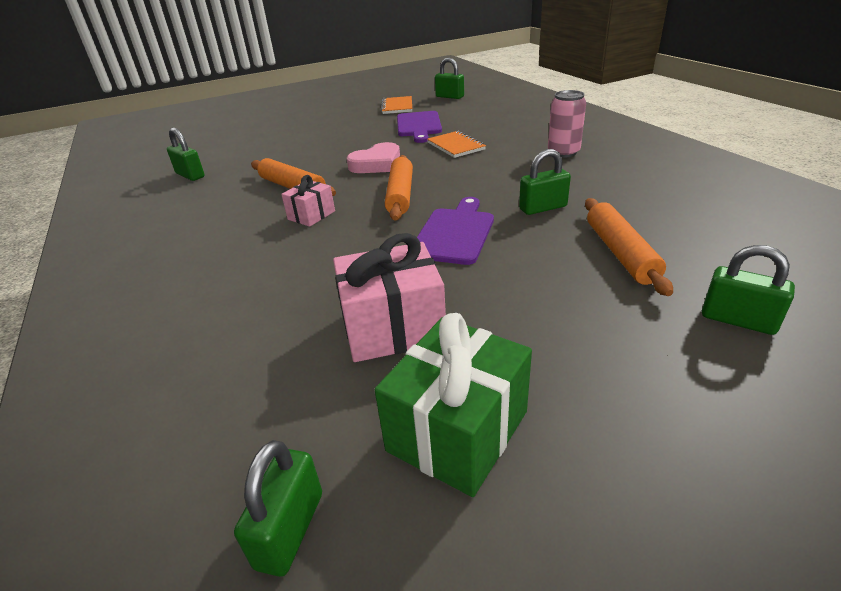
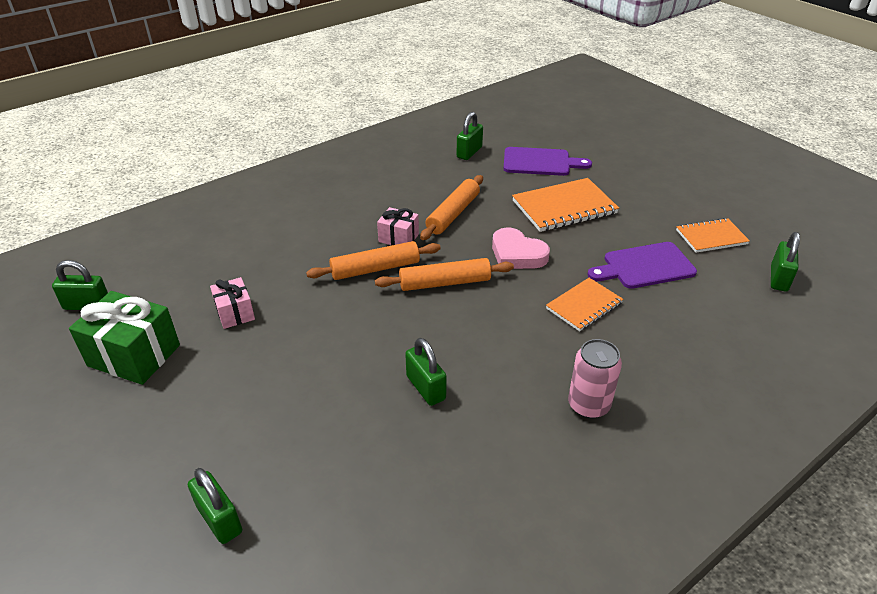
camera: 75 degrees right, 5 degrees up
(323, 143) = (564, 207): none -> orange notebook
(393, 328) = (235, 313): pink gift -> pink gift, size x0.57
(454, 233) = (369, 328): purple cutting board -> purple cutting board (540, 162)
(620, 253) = (334, 446): orange rolling pin -> orange rolling pin (375, 269)
(738, 320) = (219, 519): green padlock -> green padlock turned 60 degrees counterclockwise

